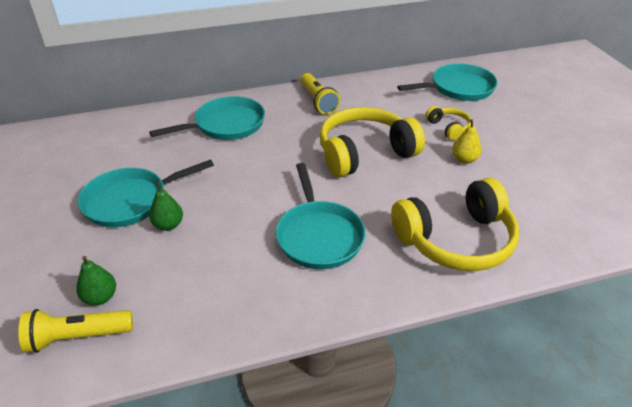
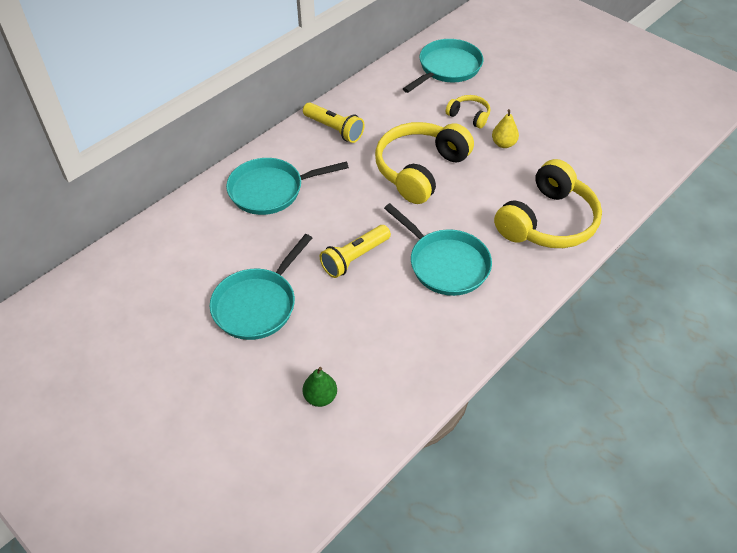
camera: 30 degrees left, 10 degrees up
(78, 337) = (335, 435): yellow flashlight -> yellow flashlight (355, 258)
(168, 225) = (314, 311): green pear -> none
(226, 125) = (271, 190): turquoise pan -> turquoise pan turned 135 degrees counterclockwise

